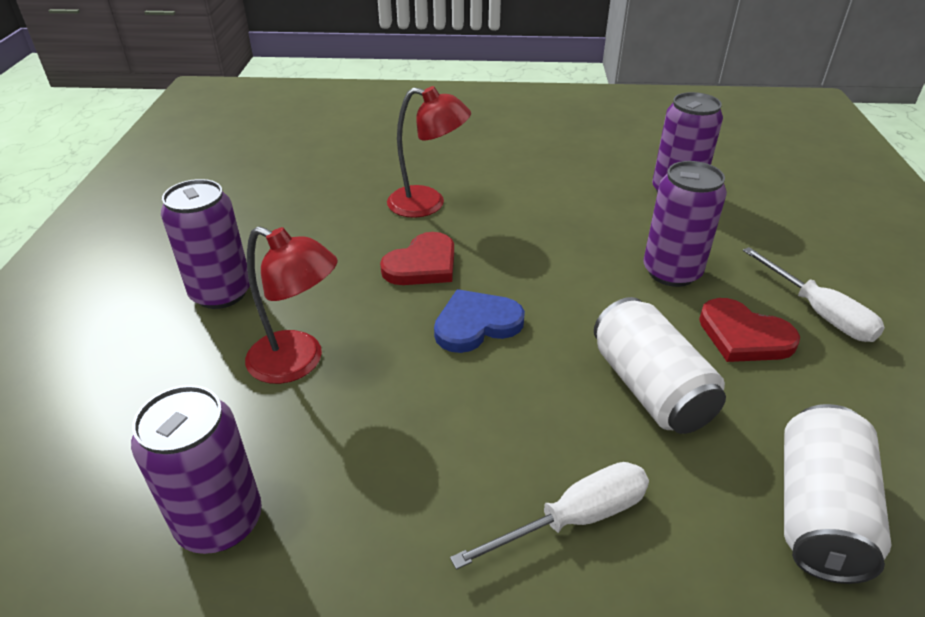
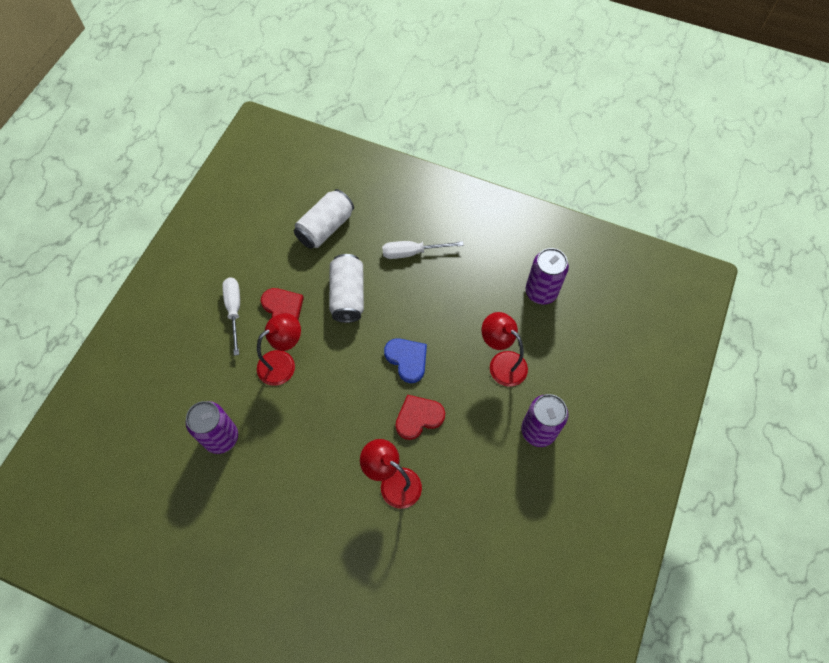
camera: 160 degrees left, 25 degrees up
(476, 324) = (407, 359): blue heart -> blue heart turned 120 degrees counterclockwise
(671, 272) = (283, 363): purple can -> red lamp

